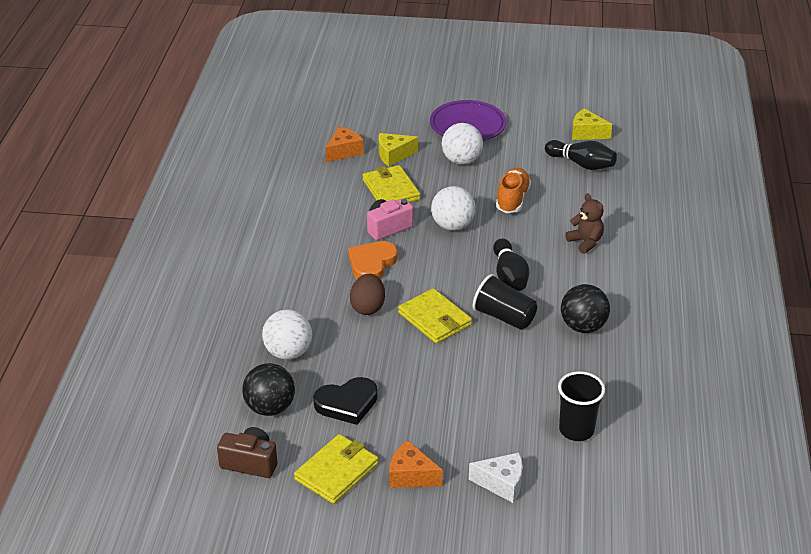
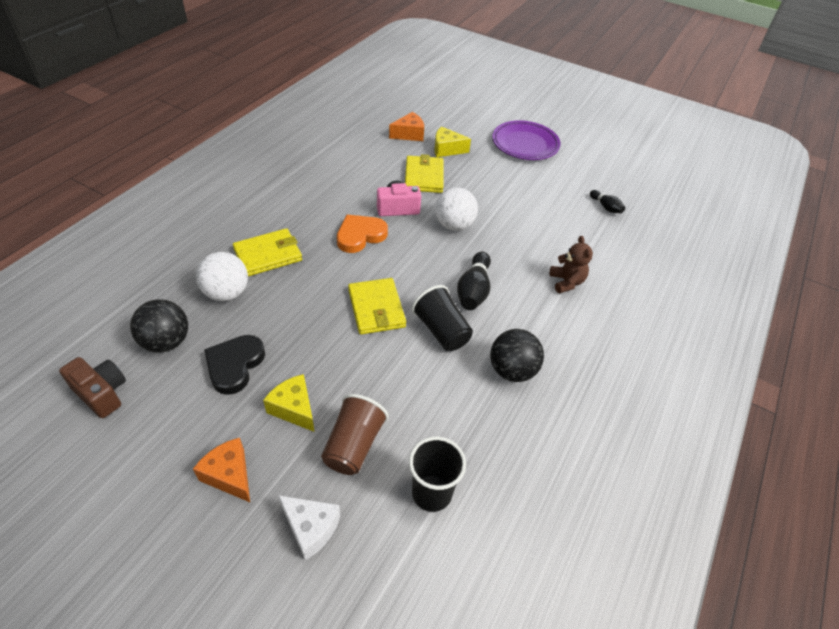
camera: 20 degrees right, 10 degrees up
(336, 471) = (166, 438): yellow wallet -> yellow wallet (268, 255)
(347, 403) = (234, 365): black heart -> black heart turned 105 degrees clockwise
(368, 307) = (326, 275): brown egg -> none
(461, 161) = (500, 171): white ball -> none
(493, 422) = (353, 445): none -> brown cup
(512, 200) = (522, 219): orange shoe -> none
(581, 164) = (605, 207): black bowling pin -> black bowling pin, size x0.58
(586, 133) = (626, 181): yellow cheese -> yellow cheese (294, 408)

